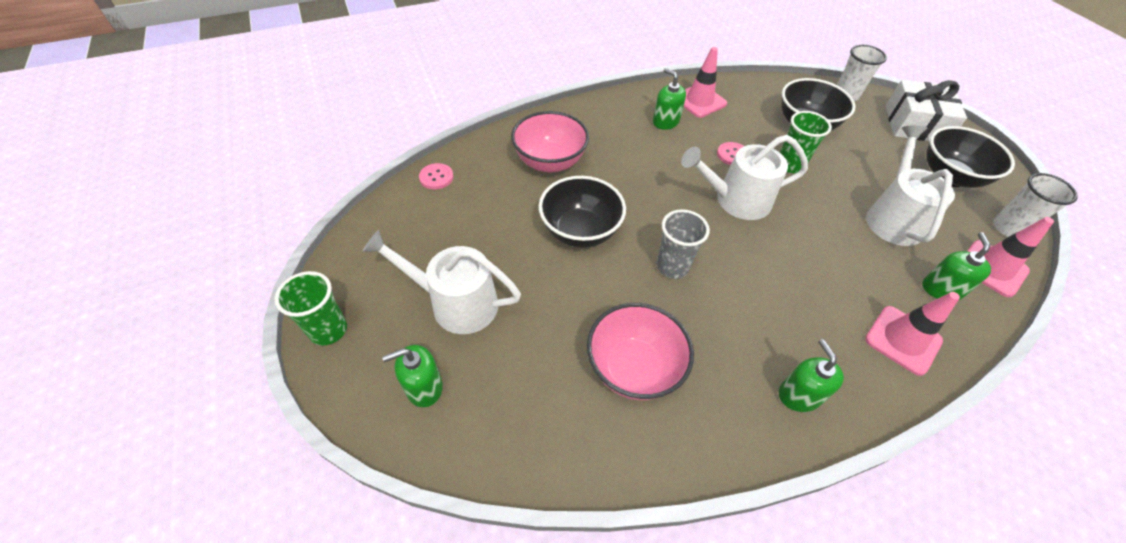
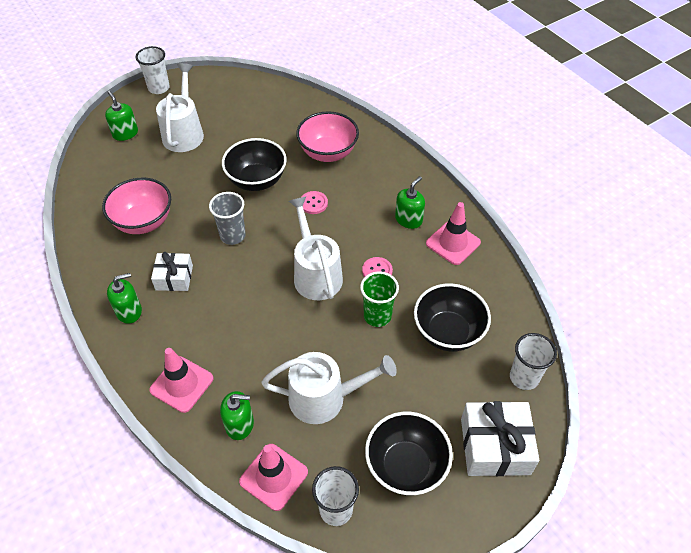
camera: 80 degrees right, 0 degrees up
(328, 330) = (159, 88): green cup -> white cup
(436, 177) = (293, 98): pink button -> pink button (313, 203)
(740, 336) = (174, 277): none -> white gift

